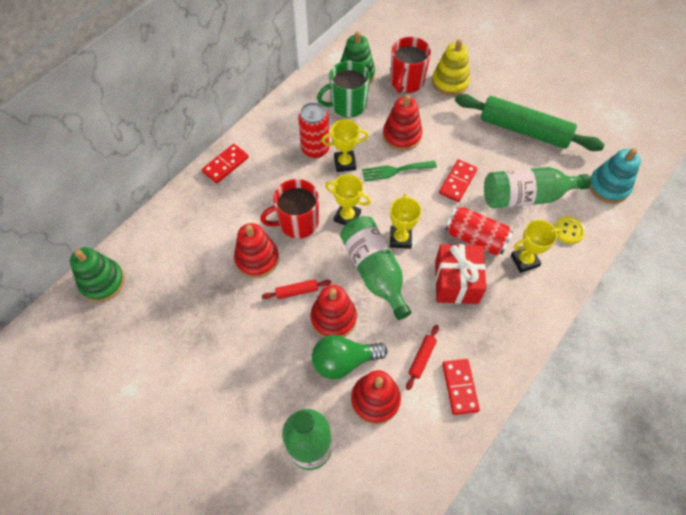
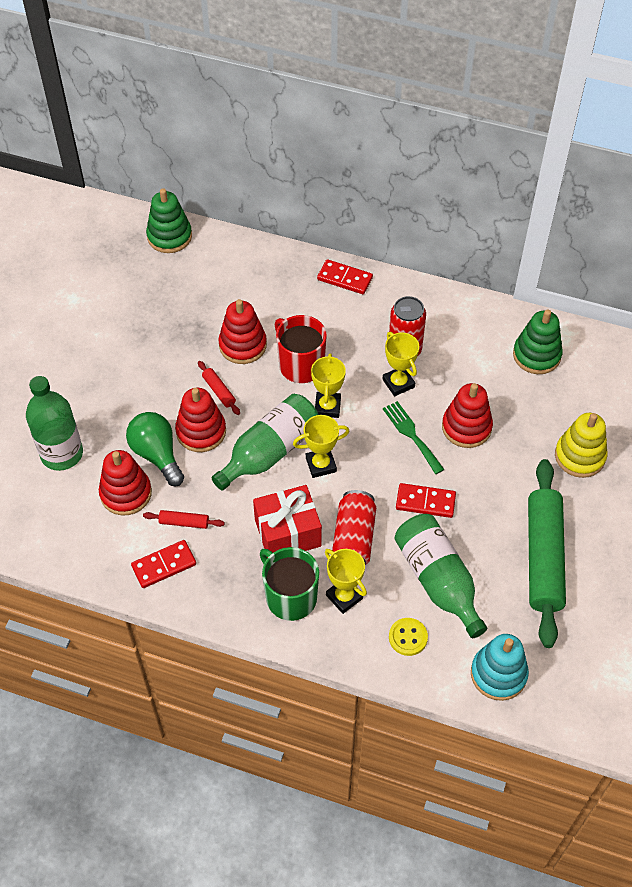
camera: 70 degrees right, 5 degrees down
(347, 105) = (484, 360): green mug -> green mug (290, 597)
(406, 81) = (554, 409): red mug -> none

